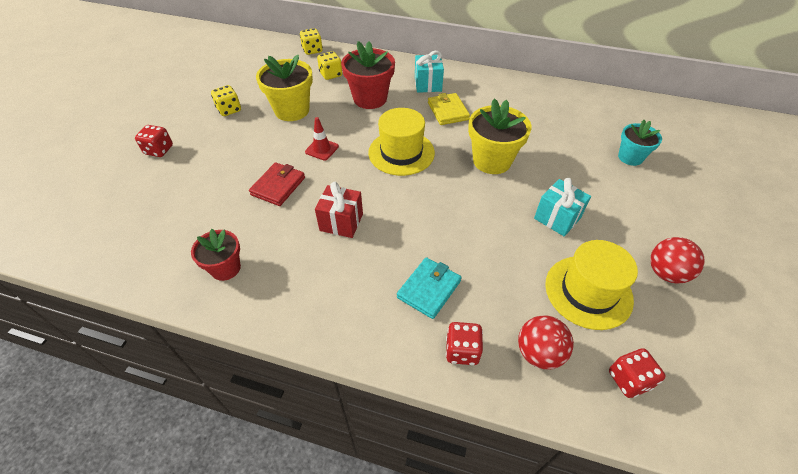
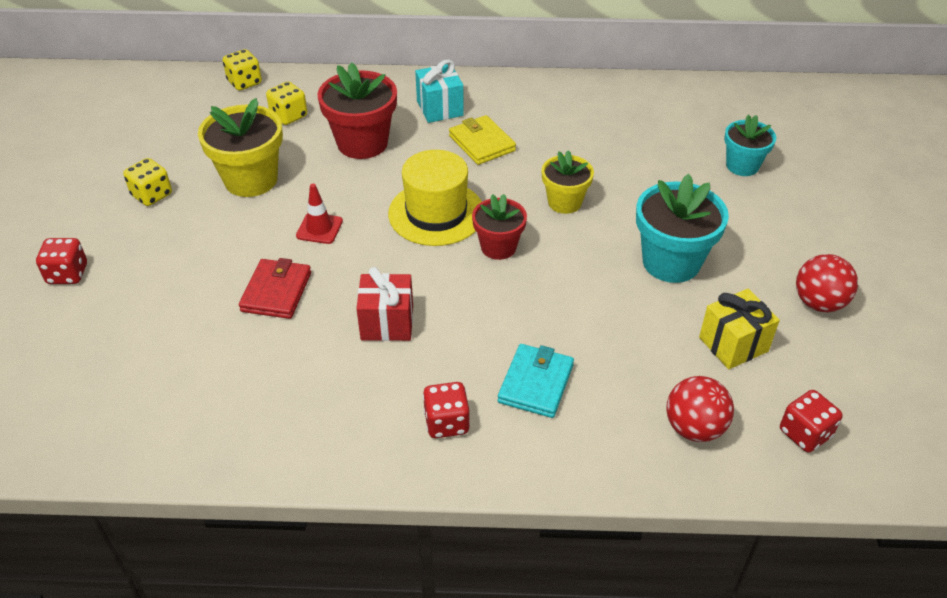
camera: 15 degrees left, 5 degrees down
(225, 268) = (248, 416): red flower pot -> red flower pot (498, 247)
(462, 351) = (601, 446): red dice -> red dice (446, 423)
(492, 161) = (564, 202): yellow flower pot -> yellow flower pot, size x0.63
(557, 218) = (671, 262): turquoise gift -> turquoise flower pot
(588, 291) = (733, 344): yellow hat -> yellow gift

